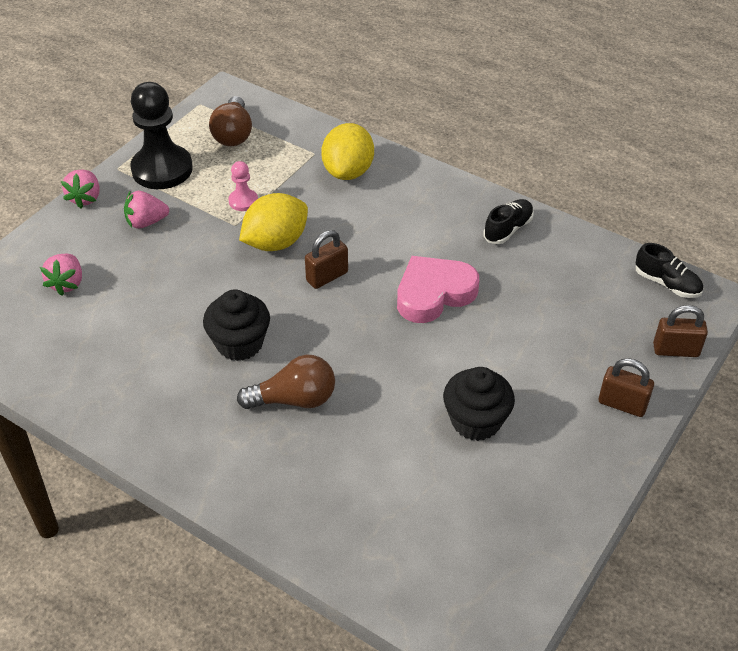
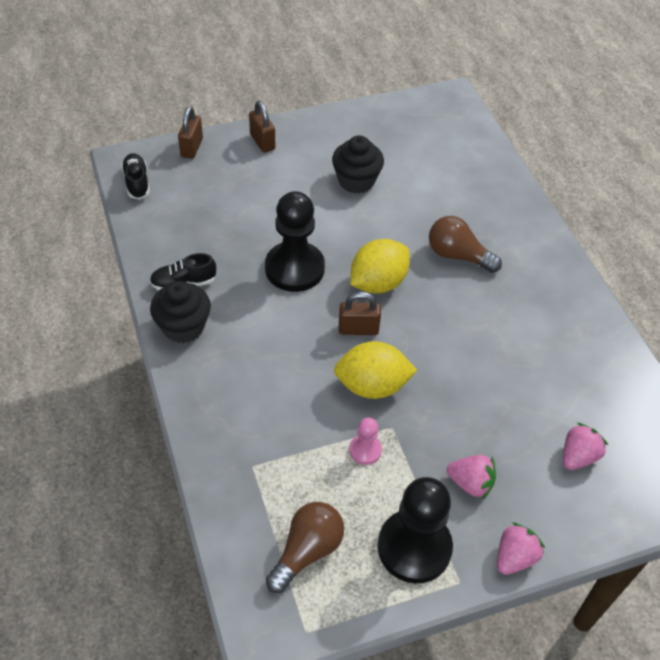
camera: 145 degrees left, 5 degrees up
(239, 343) = (466, 316): black cupcake -> black cupcake (183, 327)
(348, 172) = (244, 422): yellow lemon -> yellow lemon (378, 283)
(434, 293) = (294, 268): pink heart -> black pawn
(675, 350) = (191, 148): brown padlock -> brown padlock turned 60 degrees clockwise

